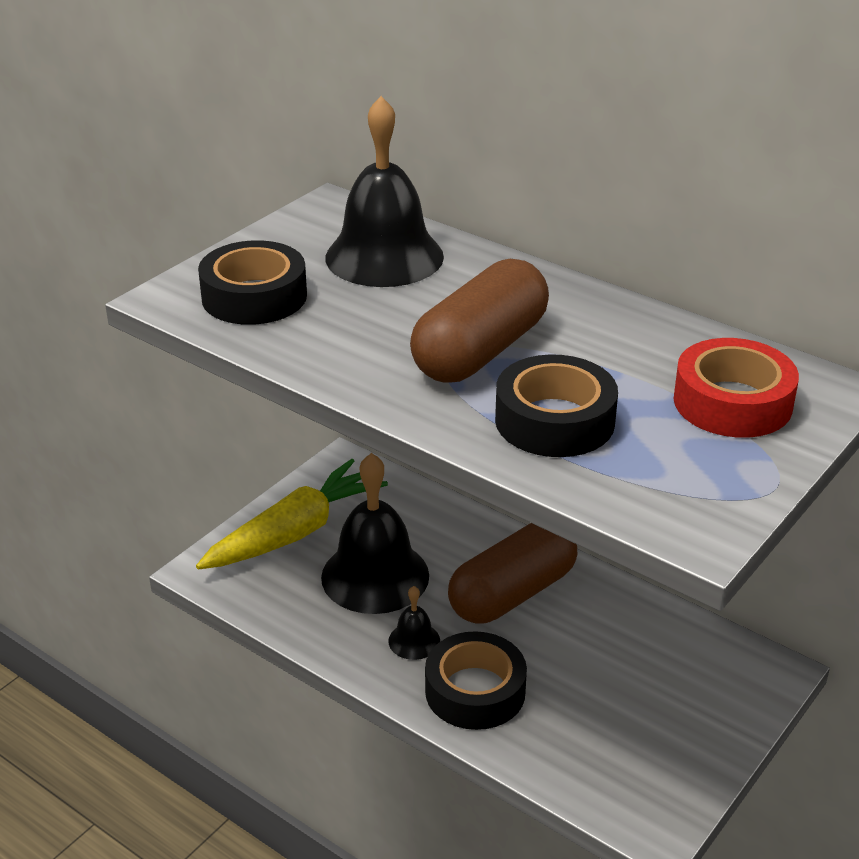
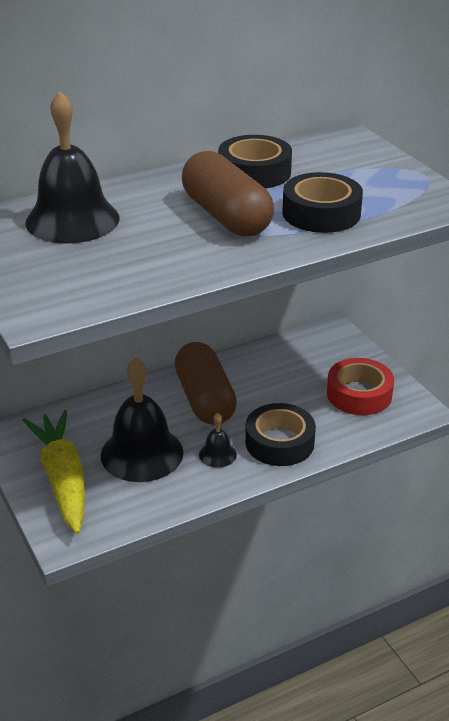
camera: 65 degrees left, 0 degrees up
(254, 296) = (73, 279): black tape -> black tape (254, 172)
(732, 402) = (342, 162): red tape -> red tape (359, 394)

